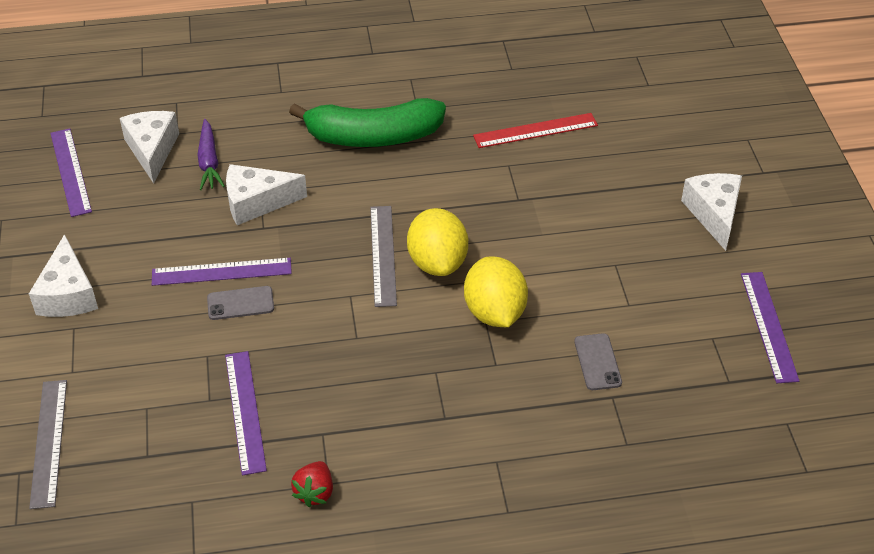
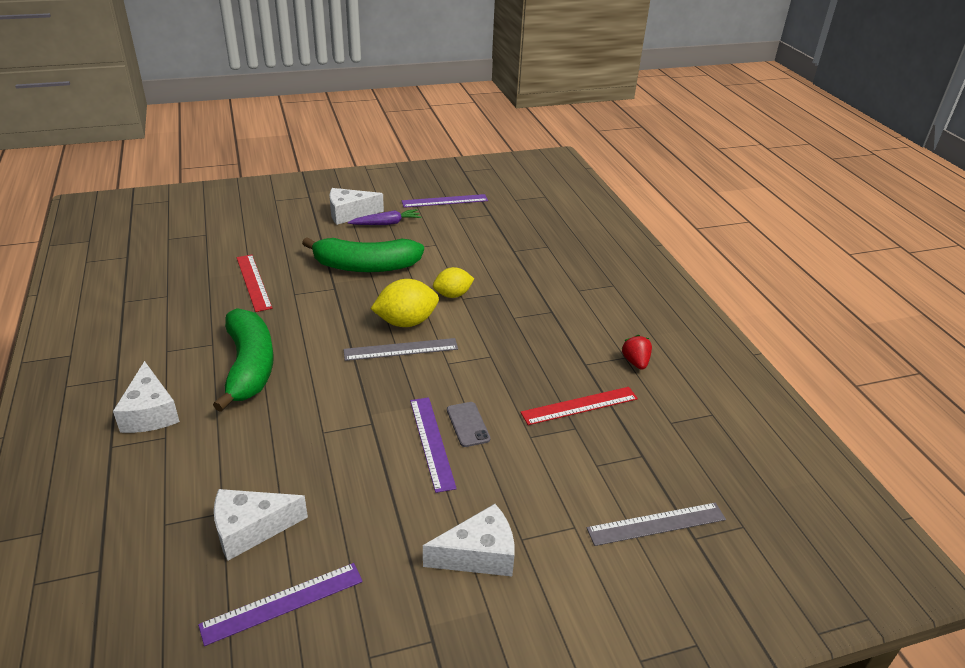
camera: 100 degrees left, 10 degrees down
(209, 161) = (275, 476): purple carrot -> purple carrot (386, 223)
(245, 411) = (579, 405): purple ruler -> red ruler
(256, 202) = (338, 432): white cheese -> white cheese (150, 412)
(315, 492) = (635, 362): red strawberry -> red strawberry turned 105 degrees counterclockwise
(494, 312) = (453, 295): yellow lemon -> yellow lemon, size x0.67
(569, 228) = (365, 266): none -> green banana
(597, 362) = (487, 255): grey phone -> none

